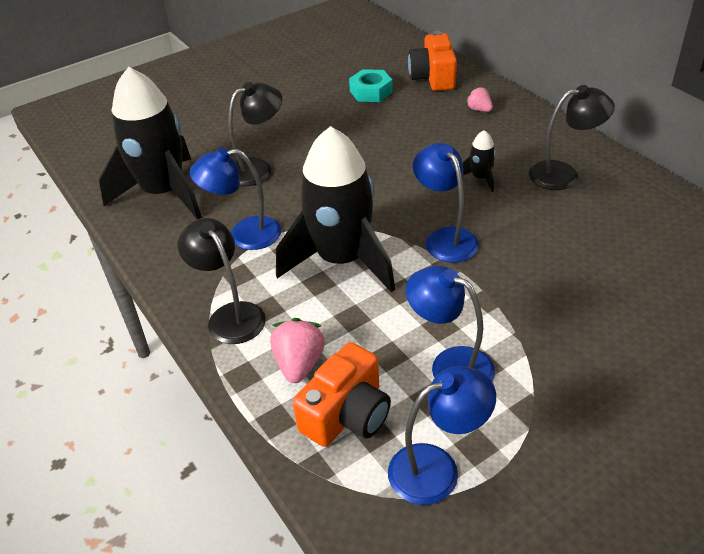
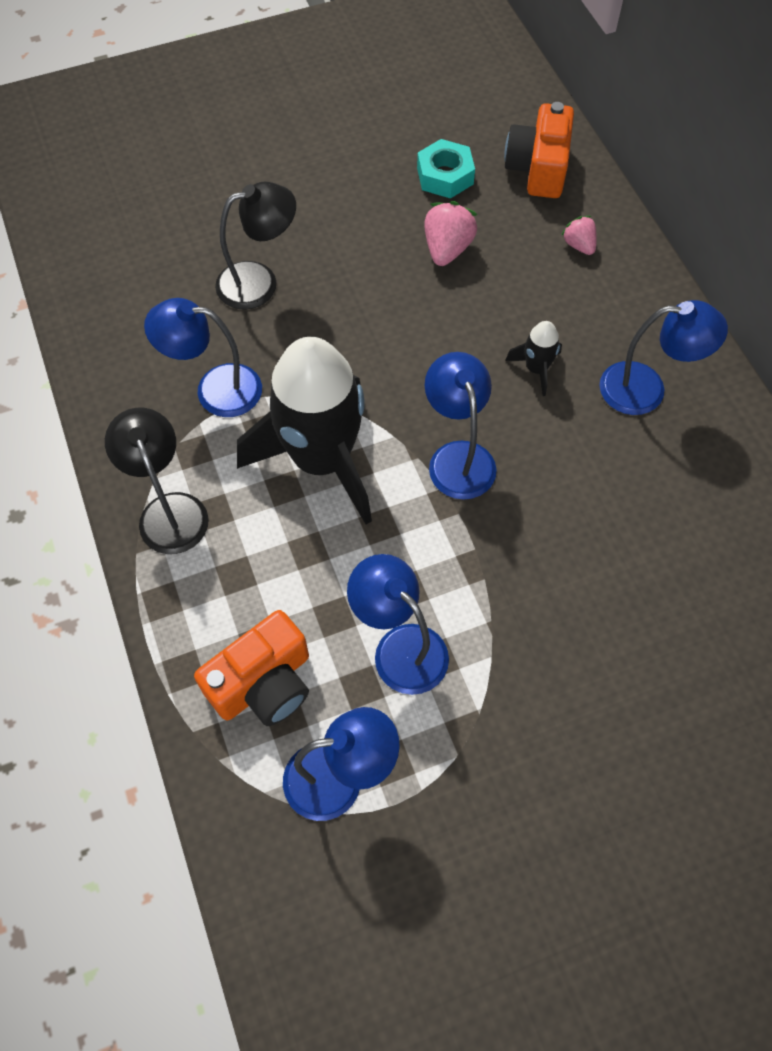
camera: 10 degrees right, 20 degrees up
(164, 193) = (133, 295): black rocket -> none
(299, 364) = (229, 601): pink strawberry -> pink strawberry (447, 249)
(563, 174) = (646, 389): black lamp -> blue lamp

